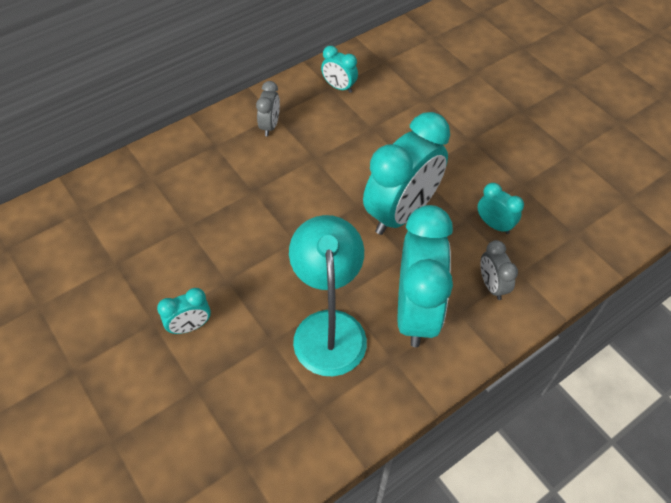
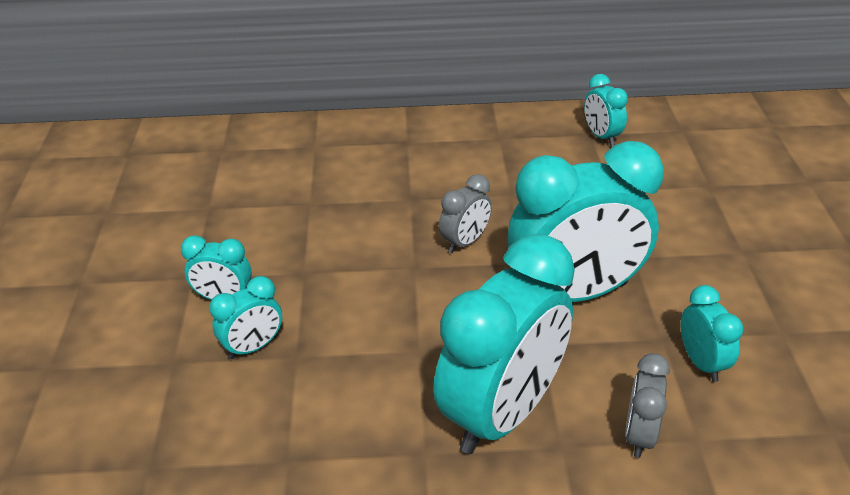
camera: 35 degrees right, 15 degrees down
(239, 349) = (253, 347): none -> turquoise clock
(270, 126) = (484, 145): grey clock -> grey clock (465, 242)
(328, 327) = (374, 375): turquoise lamp -> none

